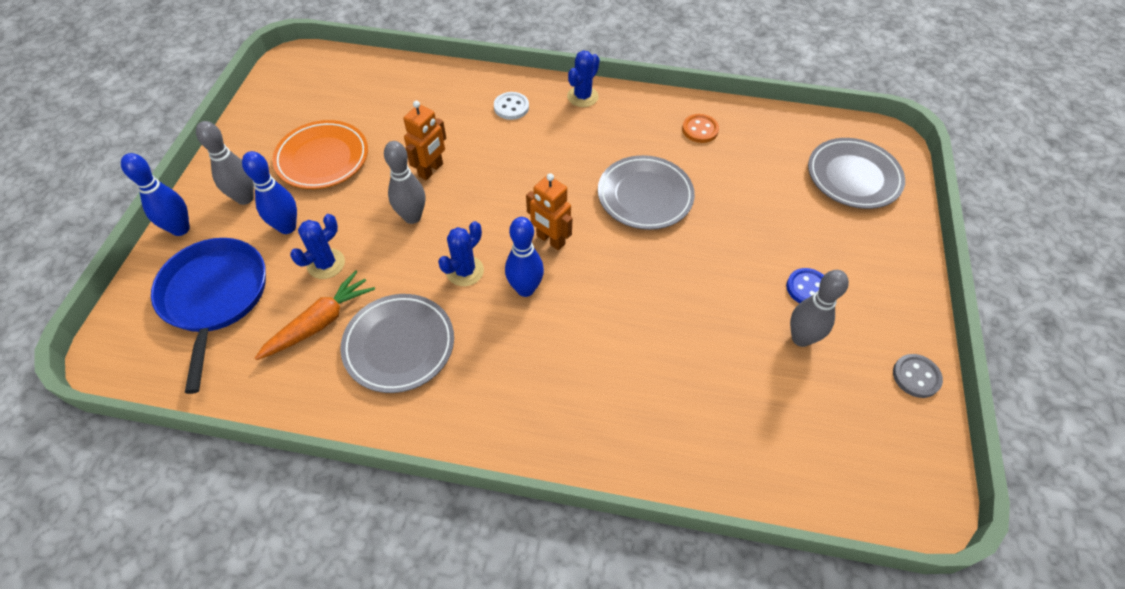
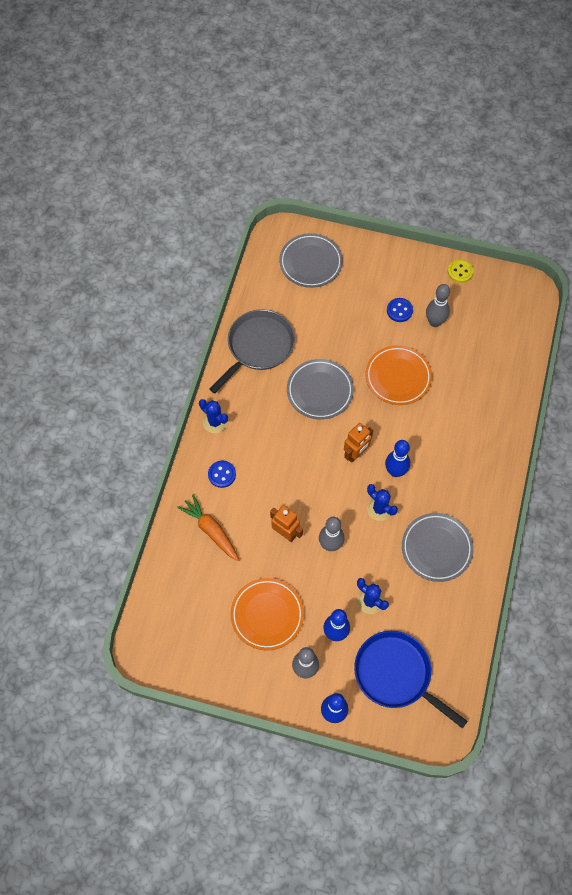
camera: 85 degrees left, 10 degrees up
(215, 297) = (396, 674): blue pan -> blue pan turned 45 degrees clockwise
(320, 322) = (418, 600): orange carrot -> orange carrot (211, 530)
(511, 107) = (222, 474): white button -> blue button
(686, 289) = (398, 377): none -> orange plate
(700, 130) = (258, 346): orange button -> grey pan
(916, 376) = (460, 272): grey button -> yellow button

